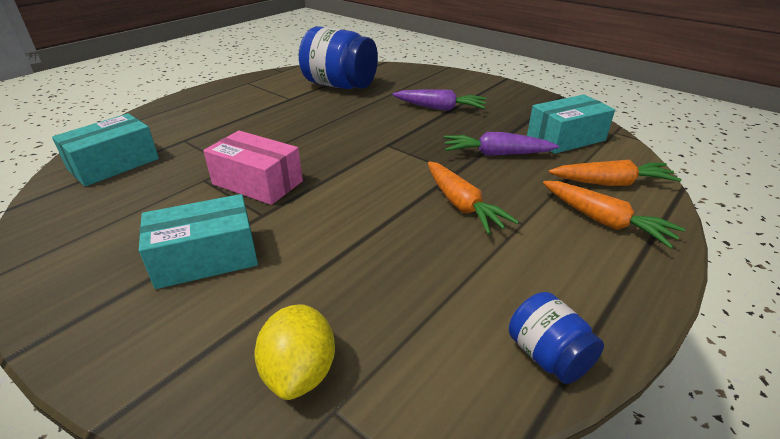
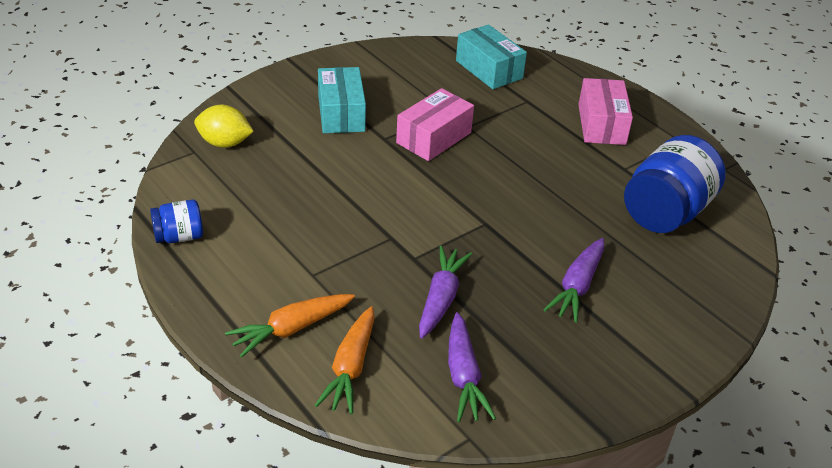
camera: 100 degrees right, 5 degrees up
(226, 108) = (601, 124): none -> pink box
(462, 205) = (354, 245): orange carrot -> none
(565, 138) = (463, 376): turquoise box -> purple carrot

